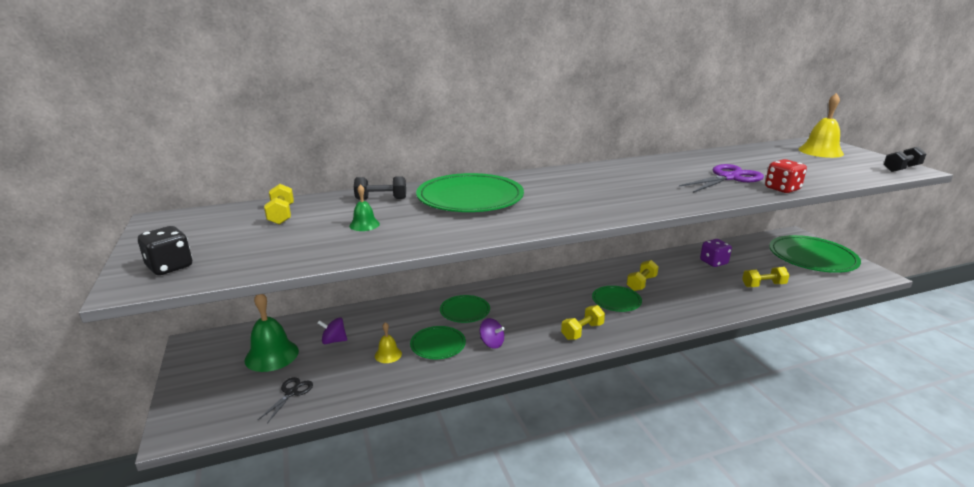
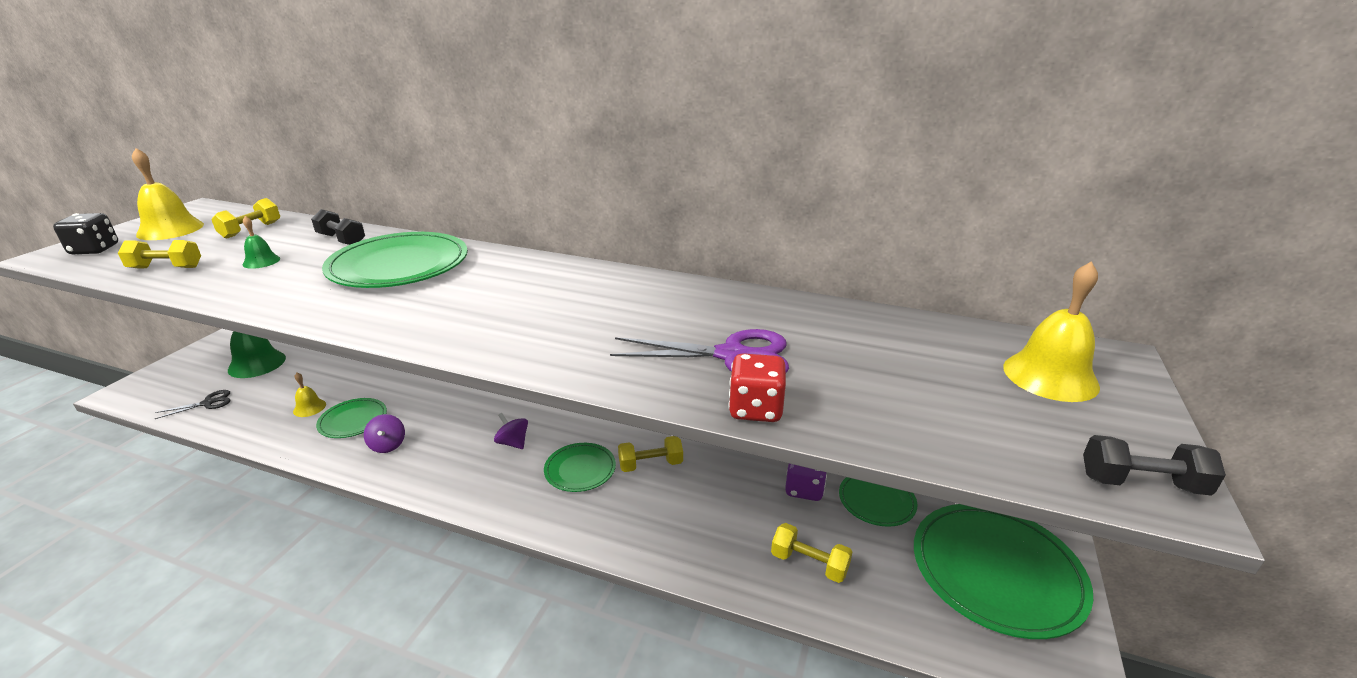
camera: 40 degrees right, 5 degrees up
(196, 236) = (170, 229): none -> yellow bell
(334, 341) = (306, 373): purple spinning top -> purple spinning top (513, 443)
(465, 311) = (433, 398): green plate -> green plate (876, 501)
(582, 331) = (478, 483): yellow dumbbell -> yellow dumbbell (166, 268)

